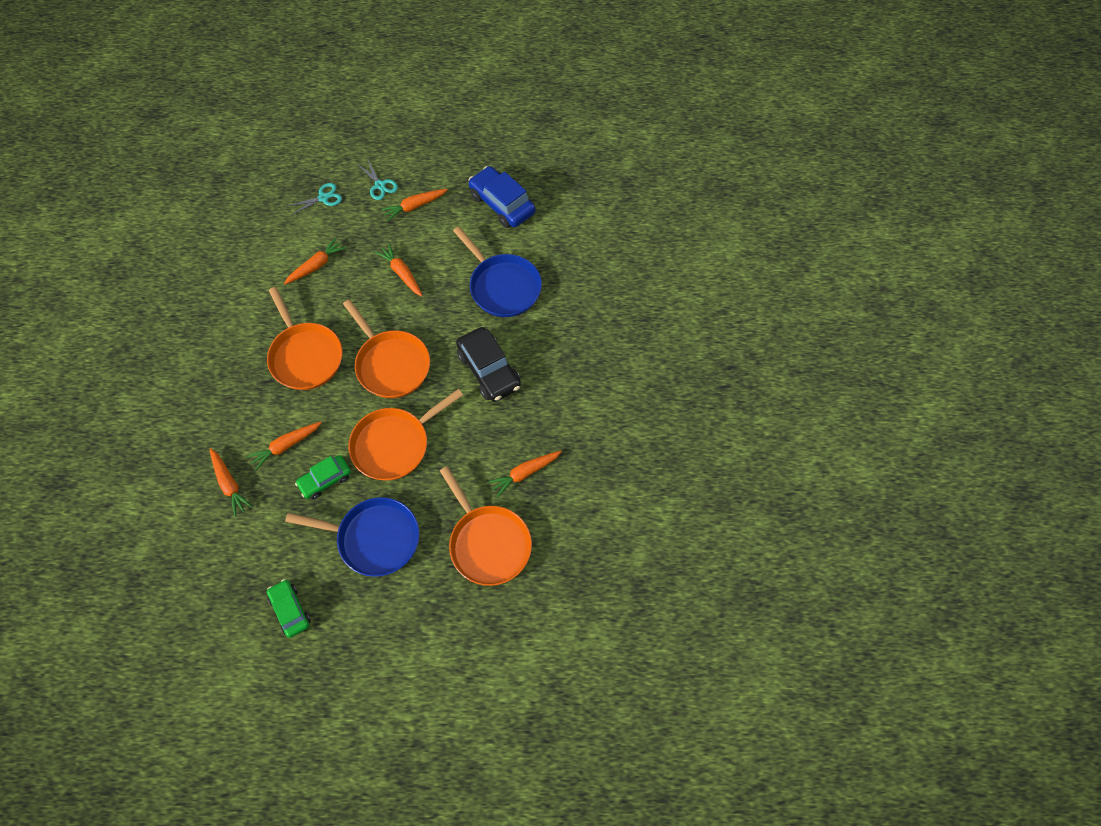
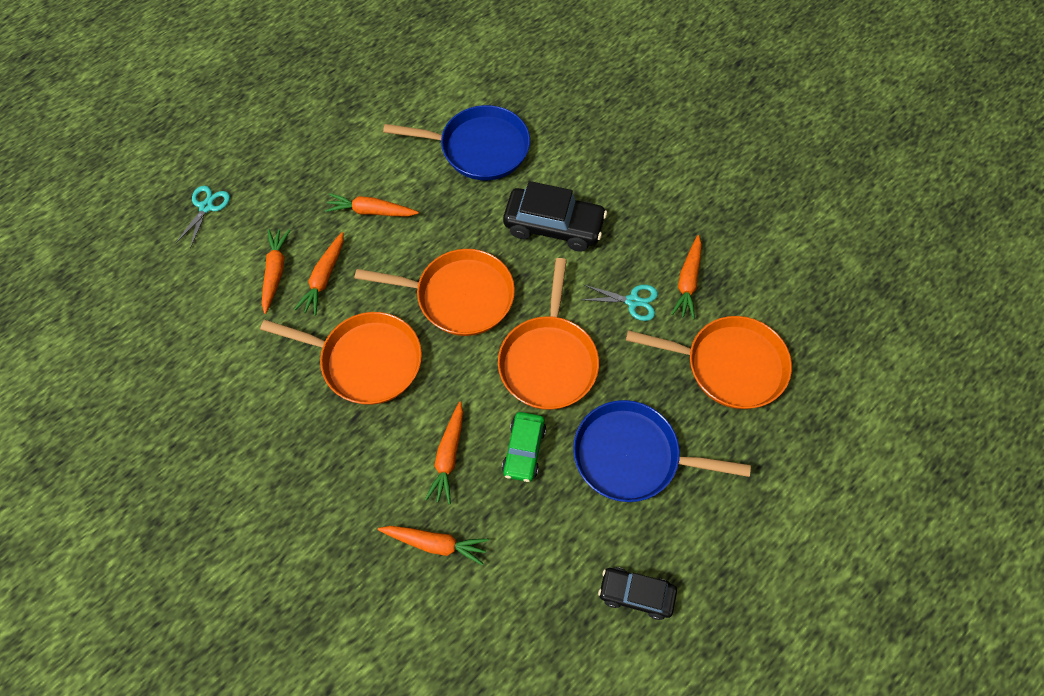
camera: 45 degrees left, 0 degrees up
(290, 610) = (636, 594): green car -> black car
(374, 538) = (632, 456): blue pan -> blue pan turned 135 degrees counterclockwise
(380, 185) = (253, 152): turquoise scissors -> turquoise scissors (633, 301)
(415, 206) = (311, 145): orange carrot -> orange carrot (324, 278)
(502, 204) = (393, 81): blue car -> none

